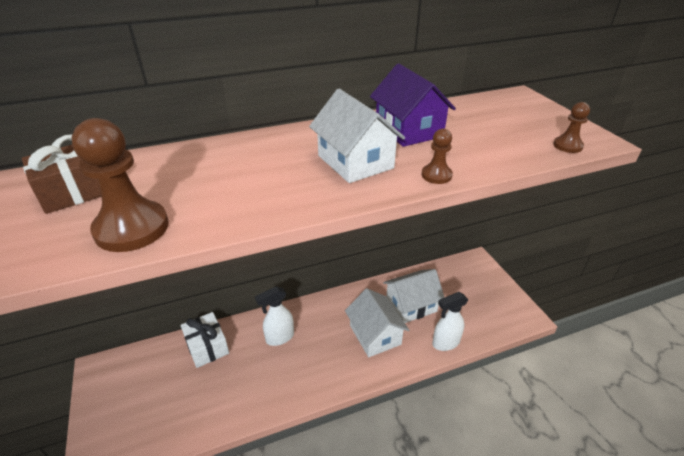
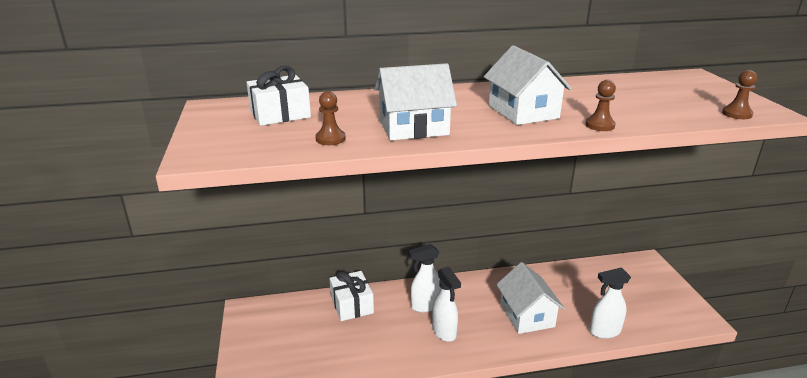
camera: 10 degrees right, 10 degrees down
(74, 191) = (280, 114): brown gift -> white gift
(132, 228) = (330, 139): brown pawn -> brown pawn, size x0.51
(299, 366) = (444, 332): none -> white spray bottle
(408, 130) = (576, 94): purple house -> none
(411, 305) = (568, 294): white house -> white house (413, 127)

